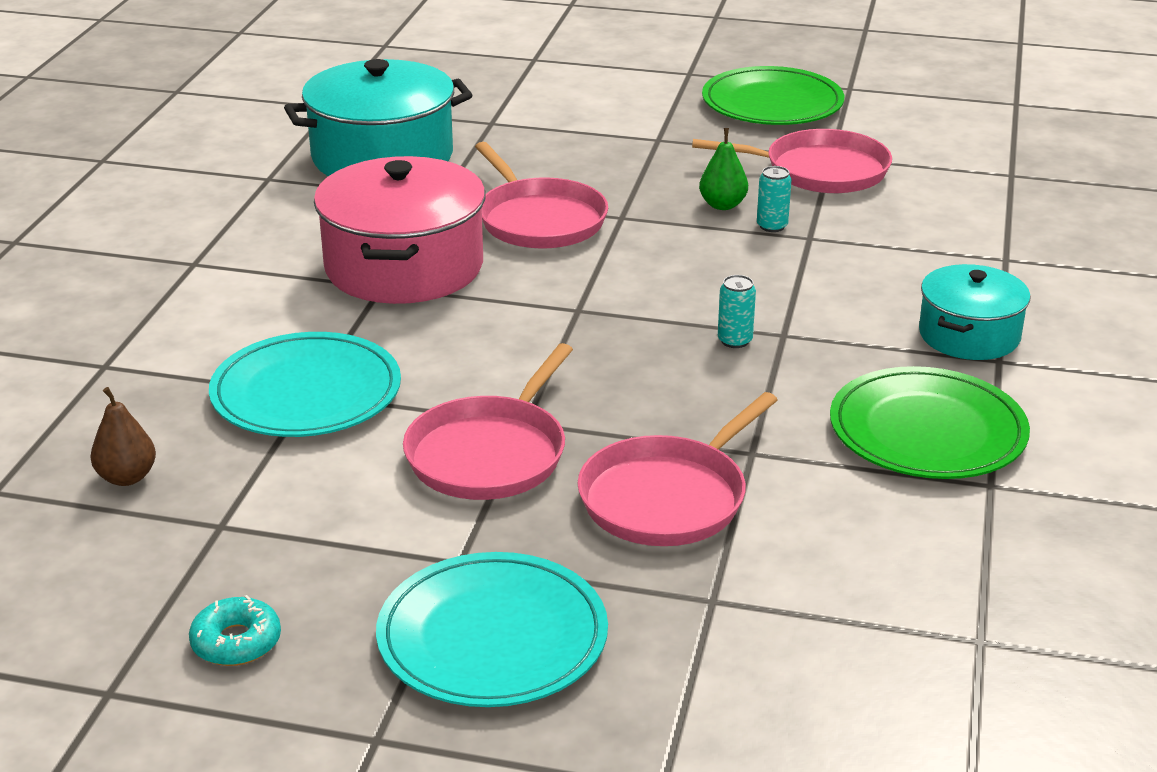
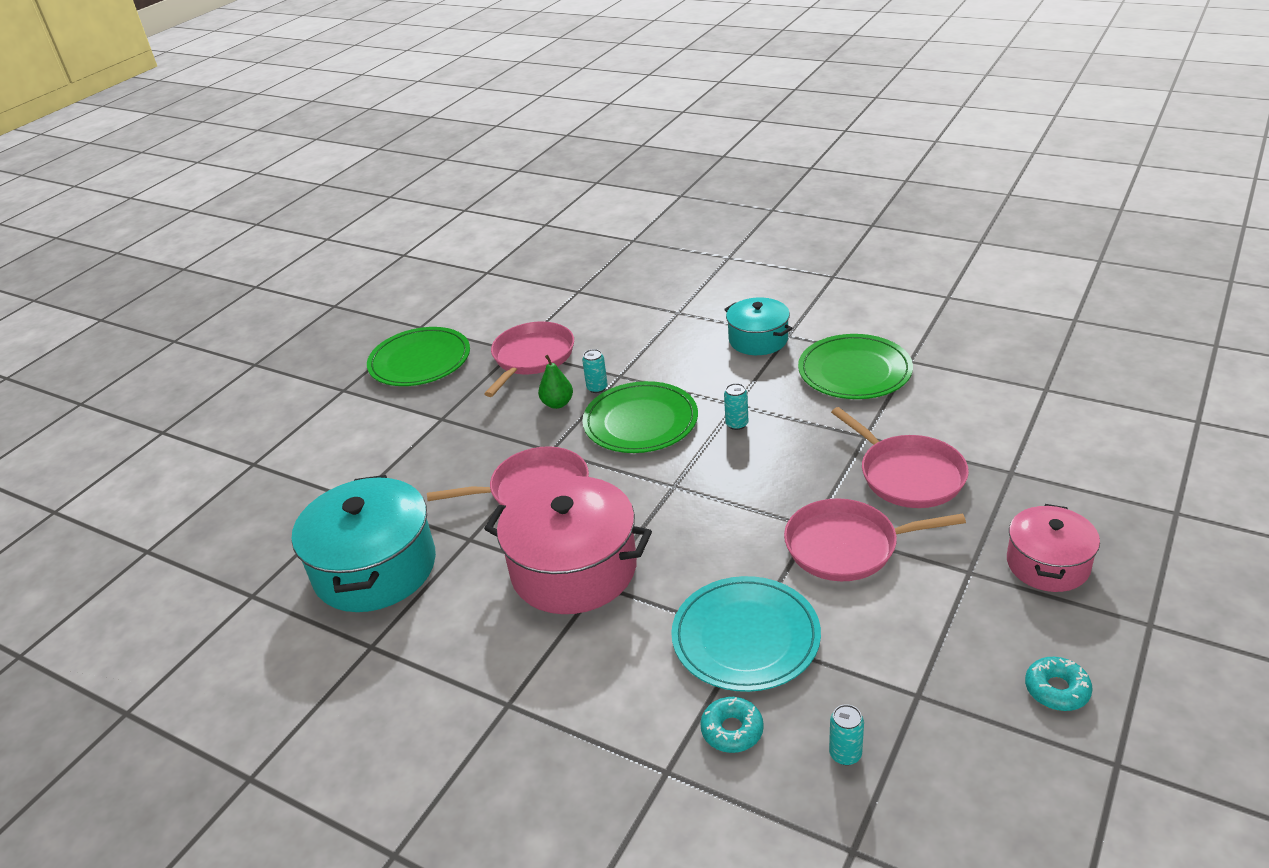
camera: 70 degrees left, 5 degrees up
(127, 477) = (845, 754): brown pear -> turquoise can
(161, 399) = (732, 730): none -> turquoise donut
(490, 454) = (847, 546): pink pan -> pink pan turned 135 degrees clockwise
(492, 637) = (1048, 564): turquoise plate -> pink pot
(708, 268) = (640, 422): none -> green plate

